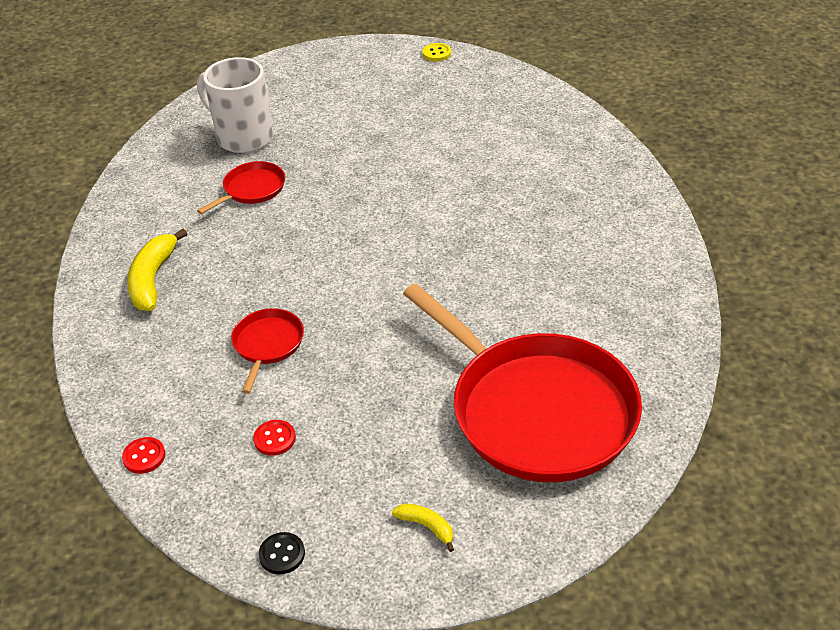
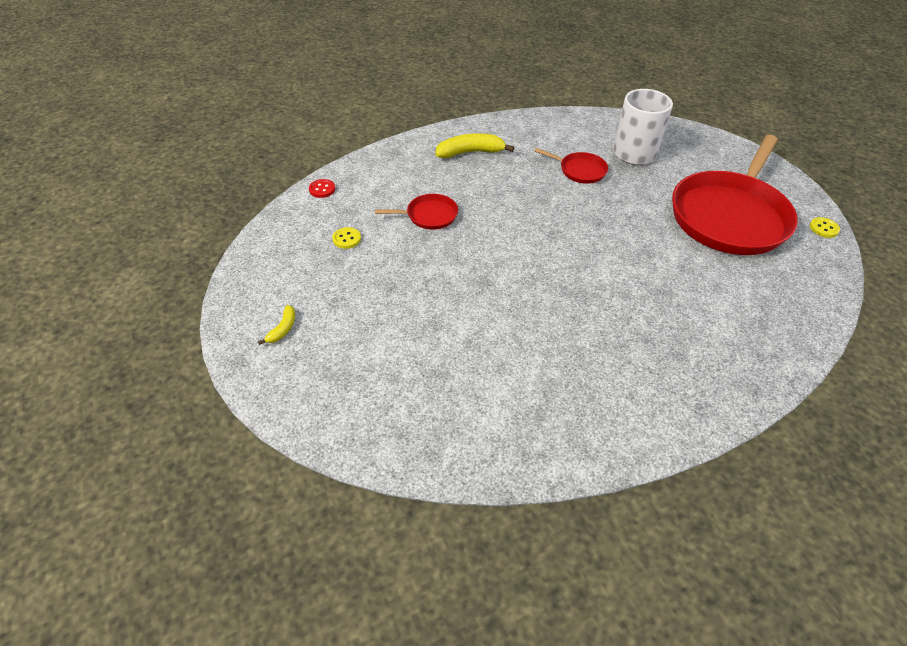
camera: 70 degrees right, 5 degrees up
(274, 439) = (346, 239): red button -> yellow button
(282, 554) = (254, 264): black button -> none
(536, 410) = (405, 372): red pan -> red pan (730, 216)

